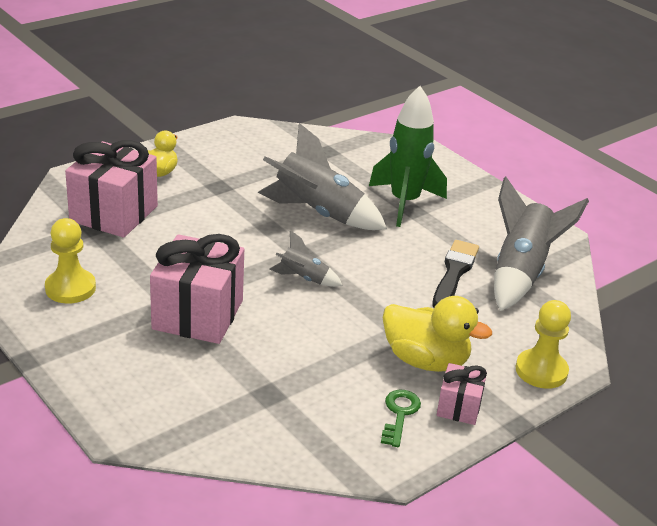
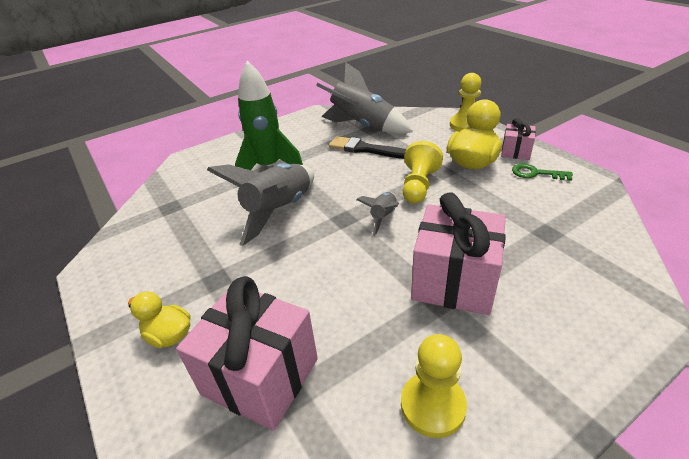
camera: 80 degrees left, 5 degrees up
(367, 309) = (418, 186): none -> yellow pawn

